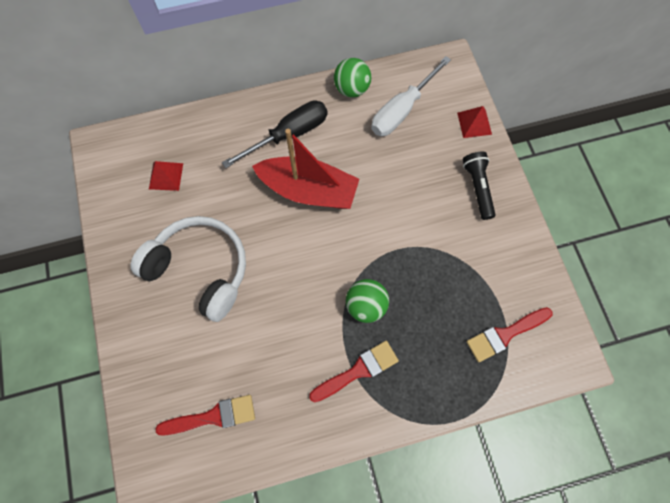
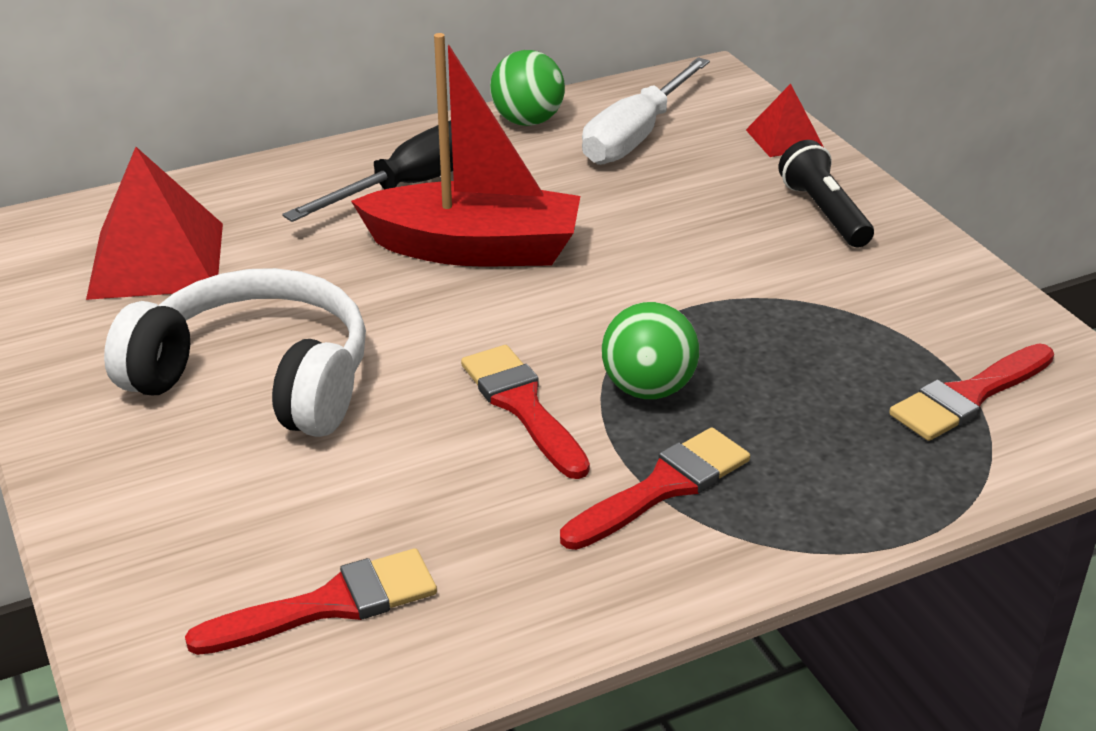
camera: 10 degrees left, 35 degrees down
(166, 176) = (157, 260): red pyramid -> red pyramid, size x1.86
(310, 307) = (522, 406): none -> red brush

